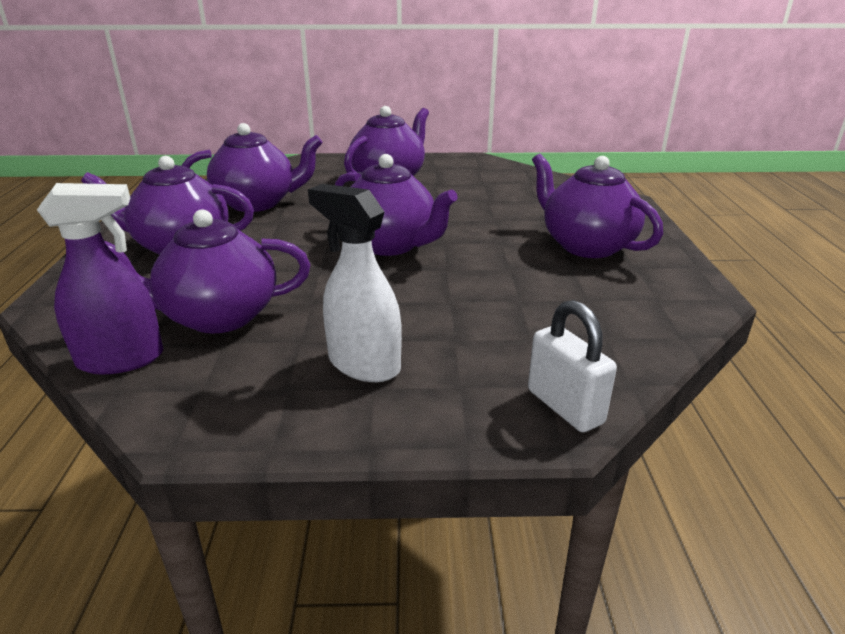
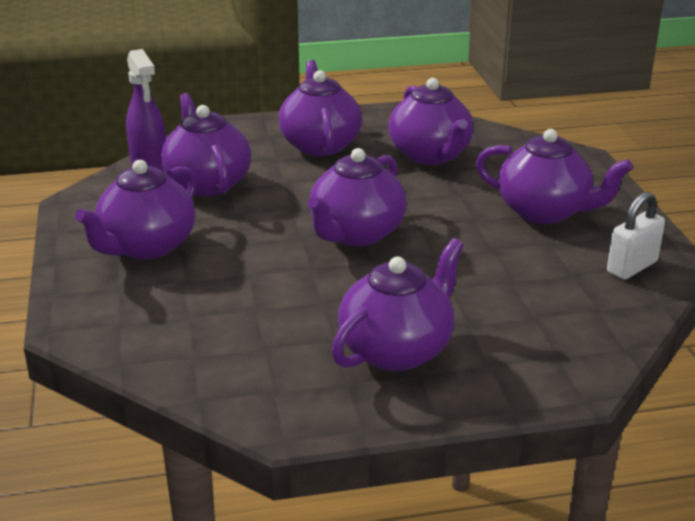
camera: 80 degrees right, 0 degrees up
(363, 364) = (146, 247): white spray bottle -> purple teapot
(565, 406) = (92, 332): white padlock -> white padlock (632, 267)

